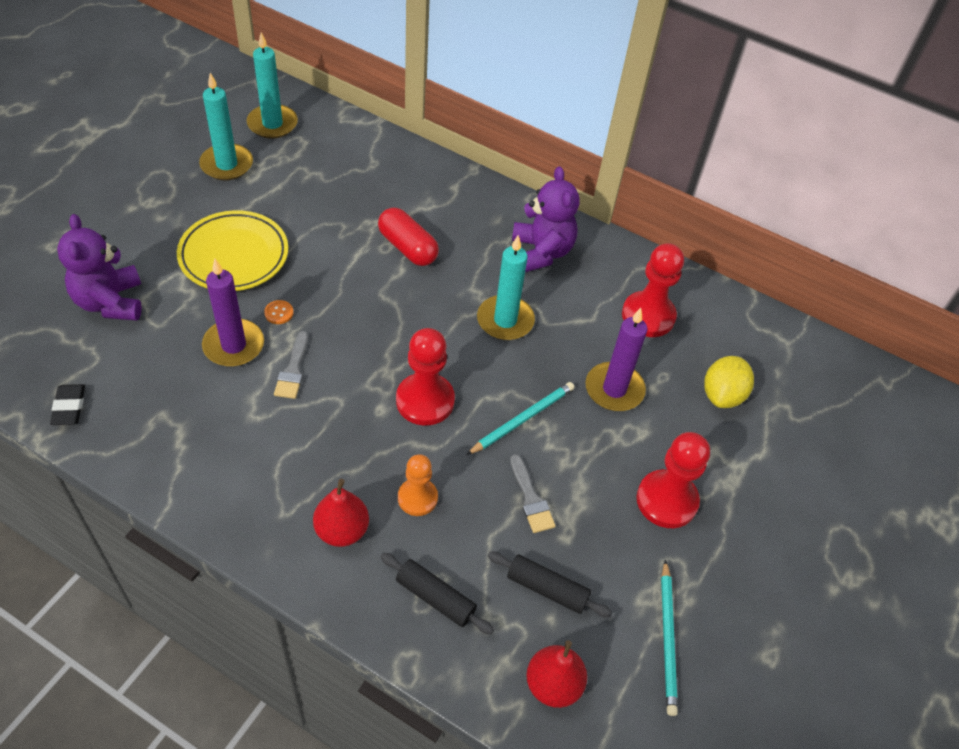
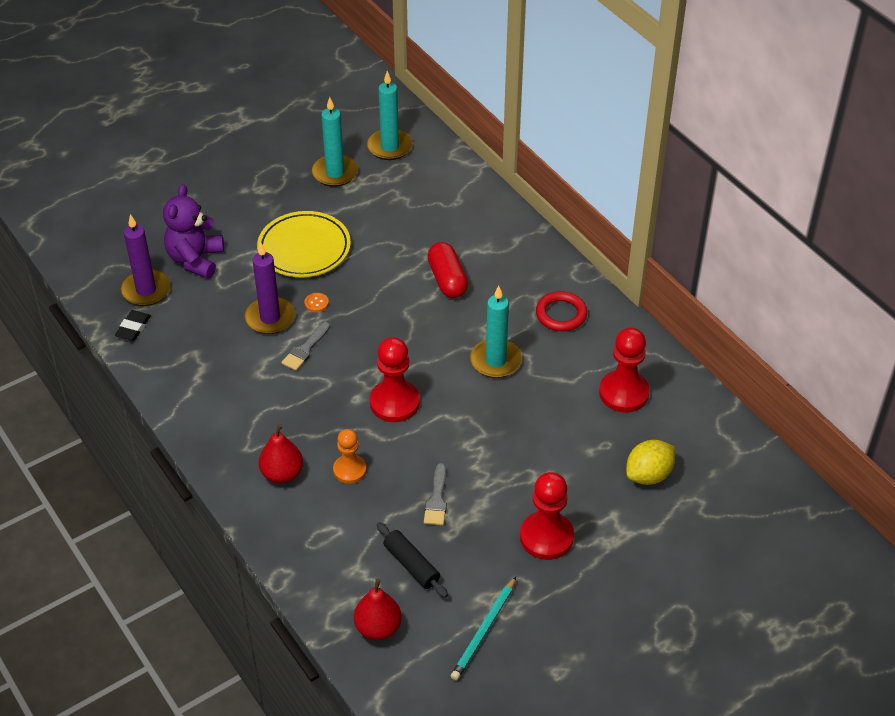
camera: 30 degrees right, 5 degrees down
(435, 598) = (325, 541): black rolling pin -> none
(522, 419) = (464, 440): turquoise pencil -> none
(541, 252) = (561, 314): purple teddy bear -> red ring
(614, 389) = (556, 441): purple candle -> purple candle (146, 290)

